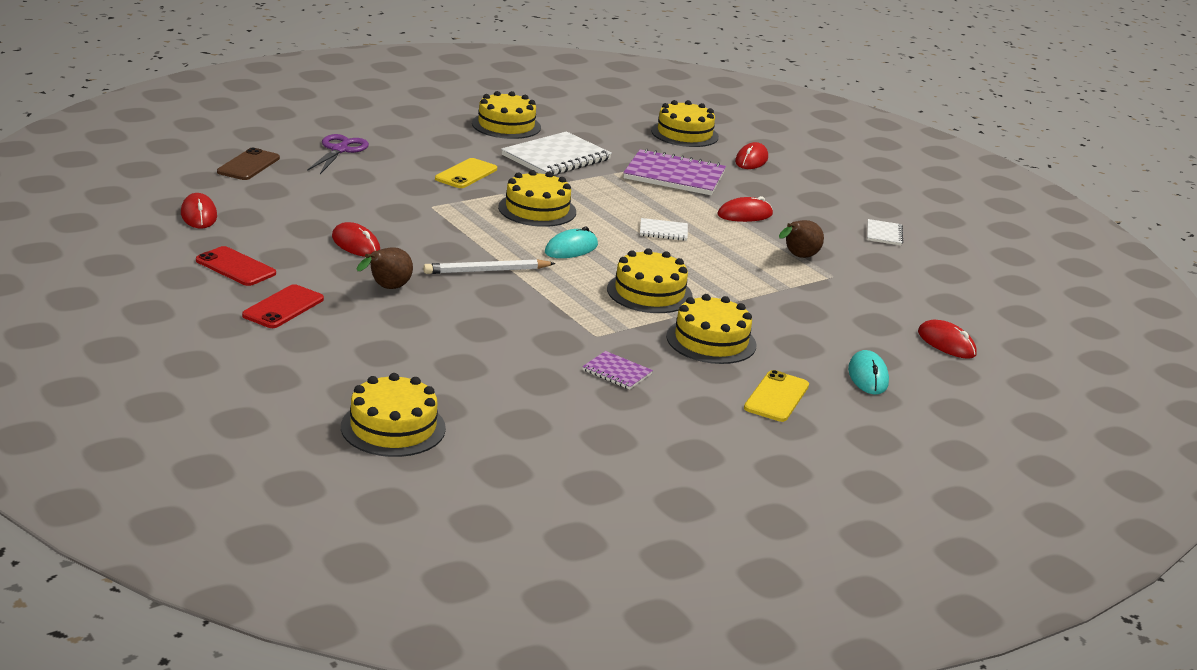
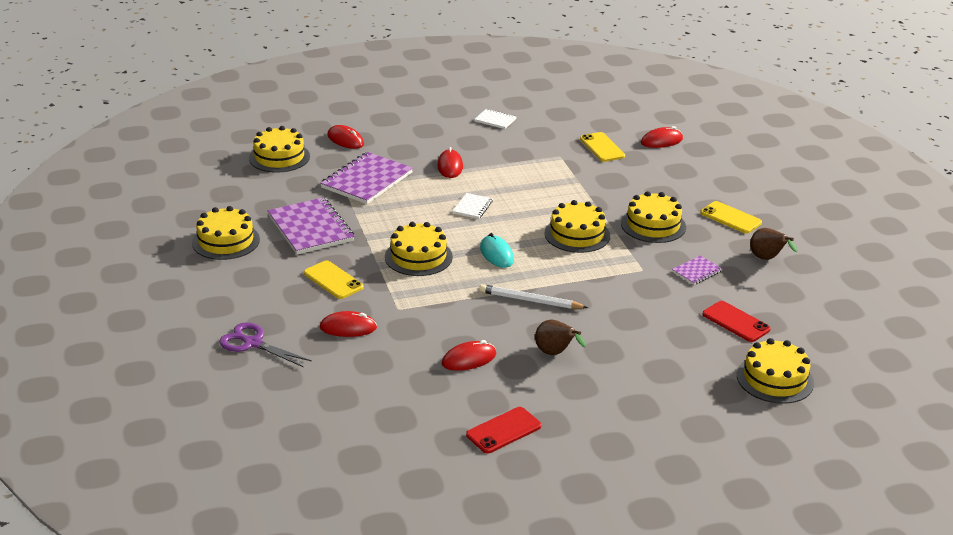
camera: 70 degrees left, 5 degrees up
(199, 215) = (386, 444): red mouse -> red mouse (348, 328)
(248, 165) = (273, 403): brown phone -> none
(283, 307) = (584, 411): red phone -> red phone (736, 322)
(486, 271) = (530, 300): white pencil -> white pencil turned 105 degrees clockwise
(556, 157) = (311, 228): white notebook -> purple notebook
(798, 257) = (527, 162): brown pear -> brown pear (767, 259)
(867, 376) = (704, 179): turquoise mouse -> none
(884, 302) = (602, 147): none -> yellow phone

